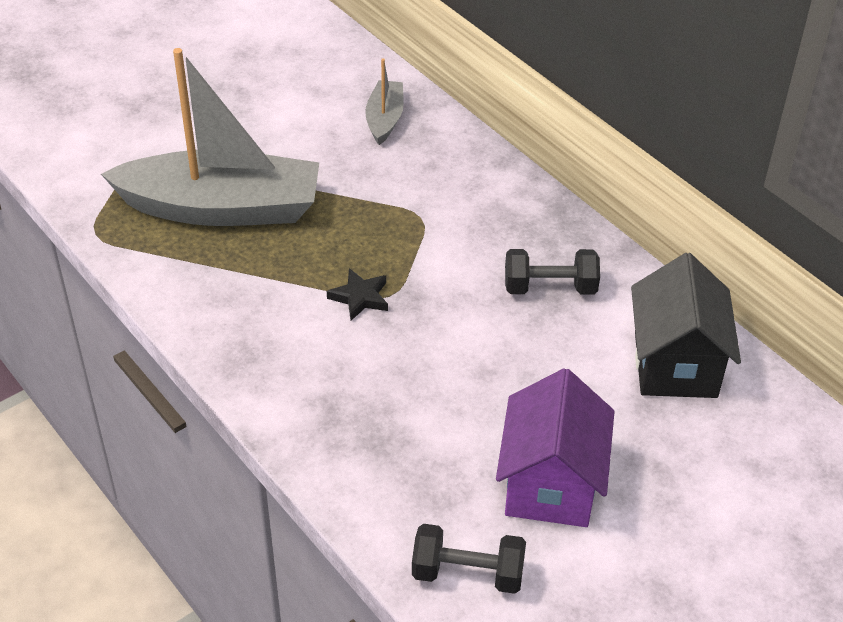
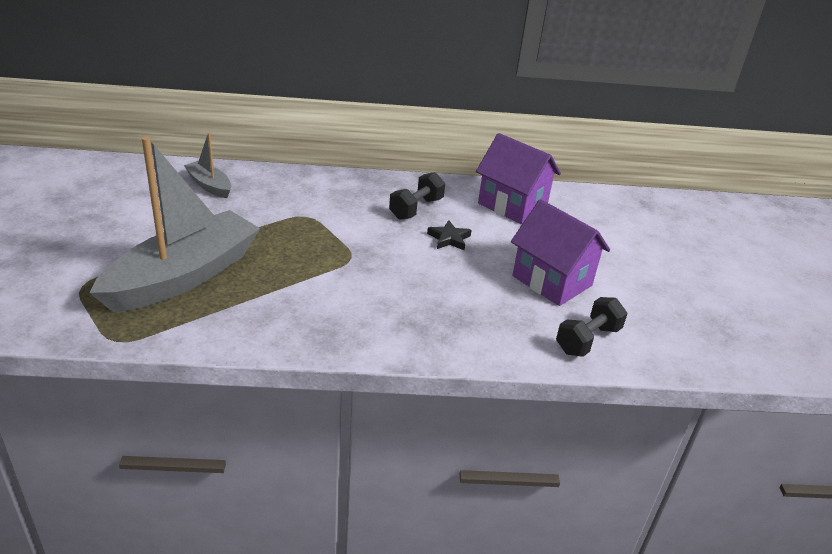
camera: 55 degrees left, 10 degrees down
(360, 297) = (338, 267): black star -> black star (449, 239)
(675, 364) = (512, 205): black house -> purple house

